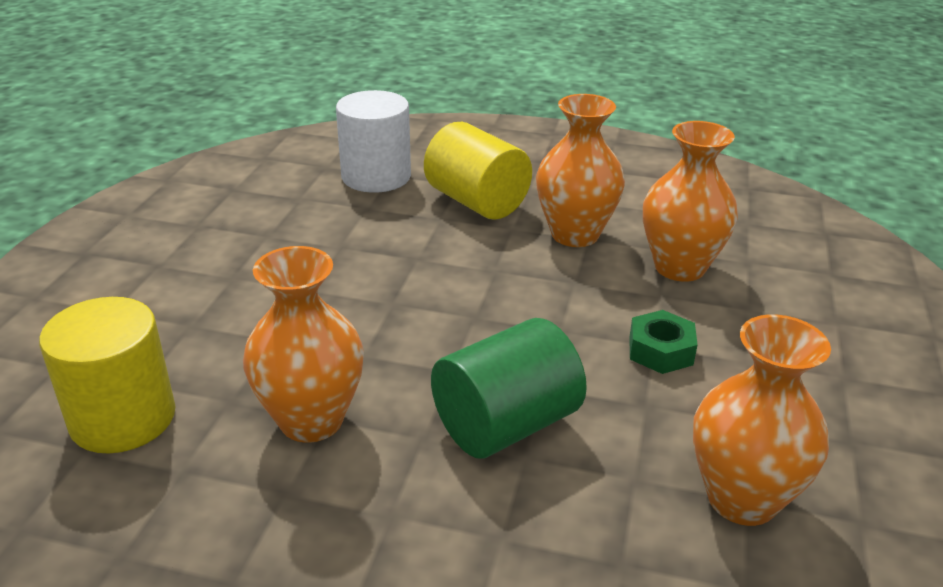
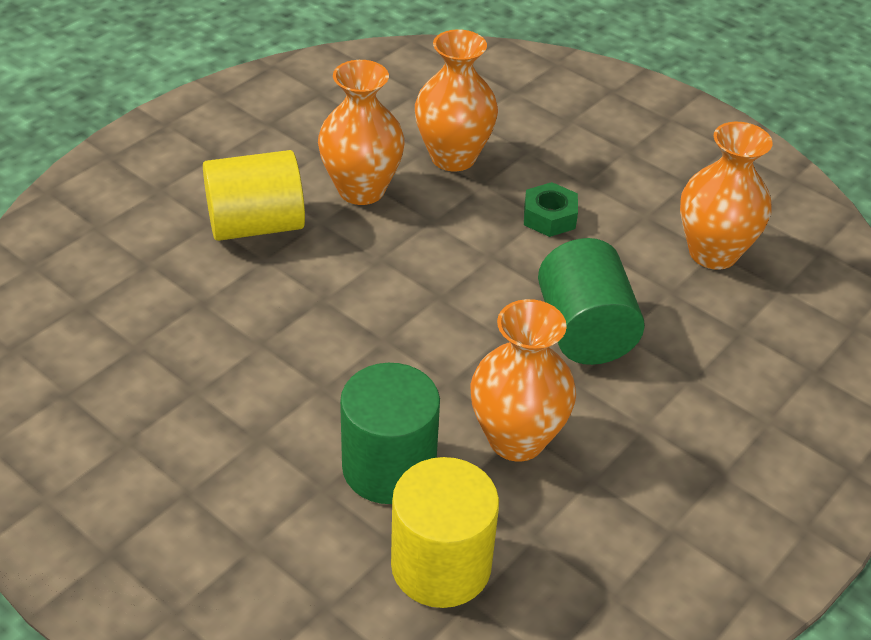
camera: 65 degrees left, 10 degrees up
(232, 352) = (389, 467): none -> green cylinder
(376, 176) = (142, 274): white cylinder -> none

